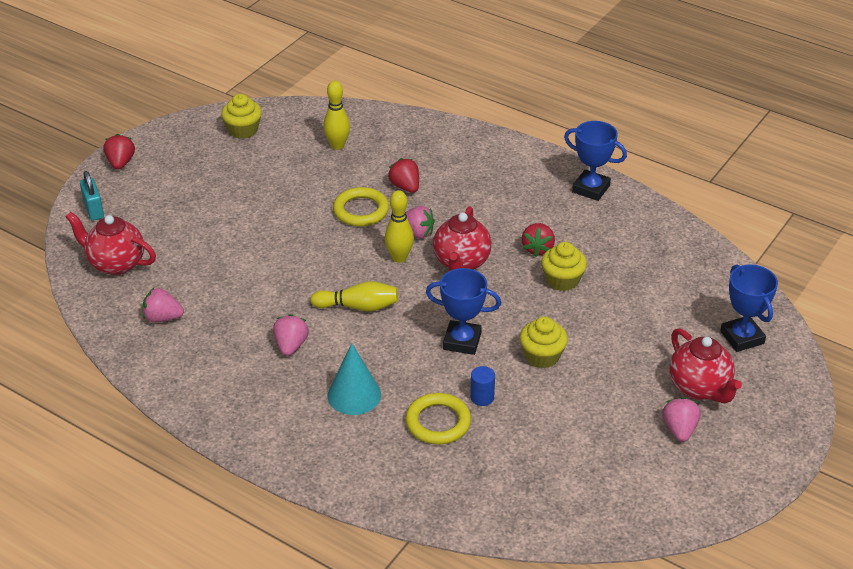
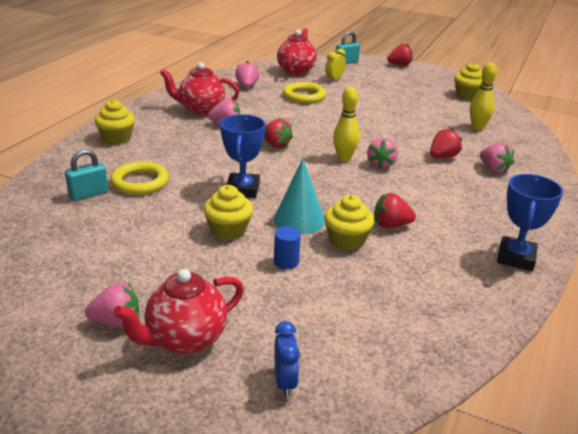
camera: 80 degrees right, 10 degrees down
(159, 231) = (334, 79): none -> yellow clock
(317, 448) = (117, 138): none -> yellow cupcake
(354, 395) = (173, 148): turquoise cone -> turquoise cone (299, 219)
(358, 307) = (276, 145): yellow bowling pin -> red strawberry
(361, 210) = (398, 140): yellow ring -> yellow ring (304, 96)
(436, 160) = (493, 169): none -> pink strawberry
(461, 263) = (350, 186): red teapot -> red teapot (201, 110)
(461, 464) = (88, 194): none -> turquoise padlock
(482, 397) = (170, 201): blue cylinder -> blue cylinder (286, 262)
(742, 337) = (285, 382): blue trophy -> blue clock

